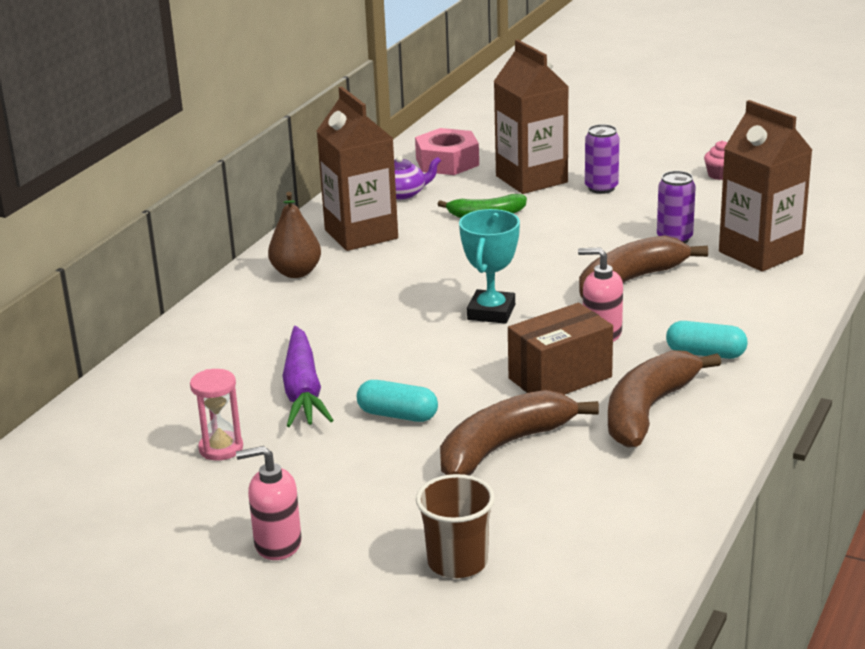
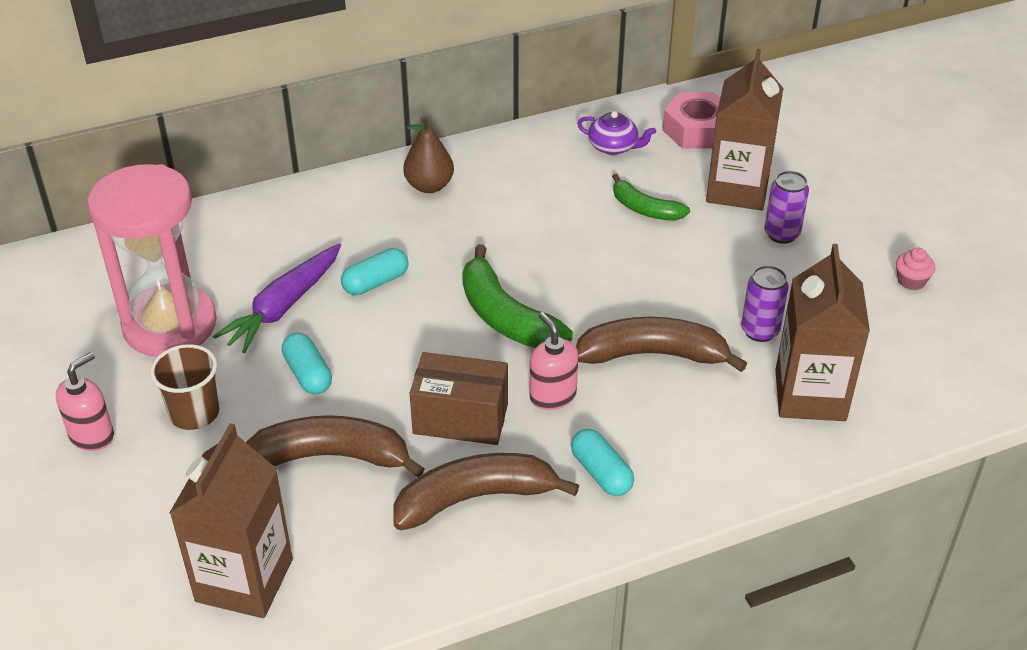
camera: 40 degrees right, 15 degrees up
(221, 448) = (170, 325): pink hourglass -> pink hourglass, size x2.39
(277, 544) = (92, 435): pink soap dispenser -> pink soap dispenser turned 90 degrees clockwise
(355, 341) = (376, 282): none -> turquoise capsule
(361, 234) = (525, 173): brown carton -> brown carton (244, 580)
(457, 562) = (164, 537): brown cup -> brown cup (194, 413)
(491, 312) = (505, 317): turquoise trophy -> green banana

